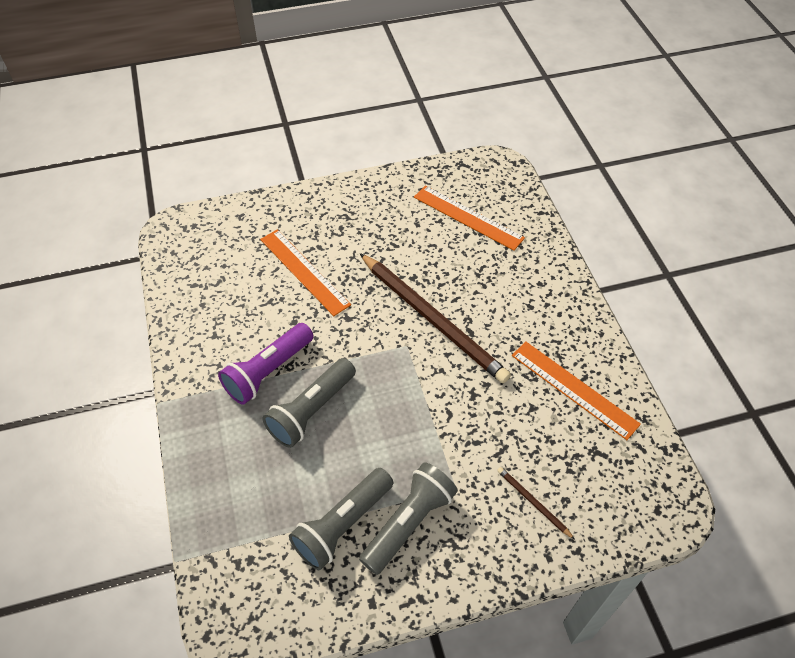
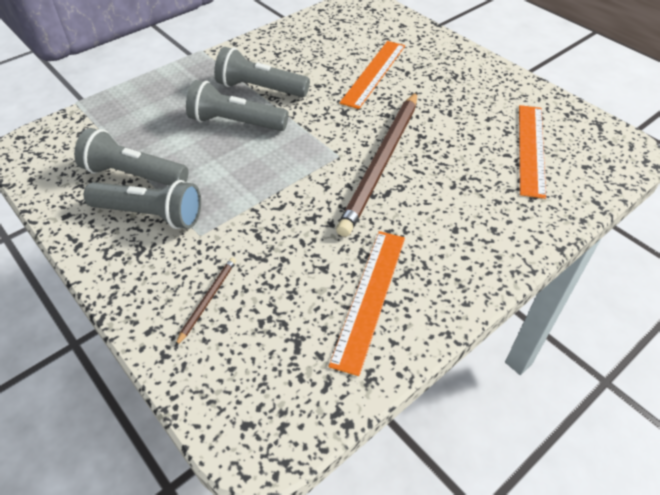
camera: 65 degrees right, 5 degrees down
(268, 371) = (260, 89): purple flashlight -> grey flashlight

